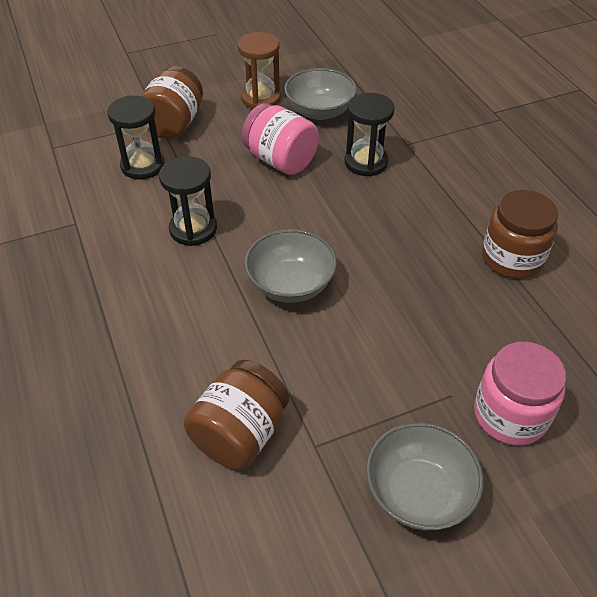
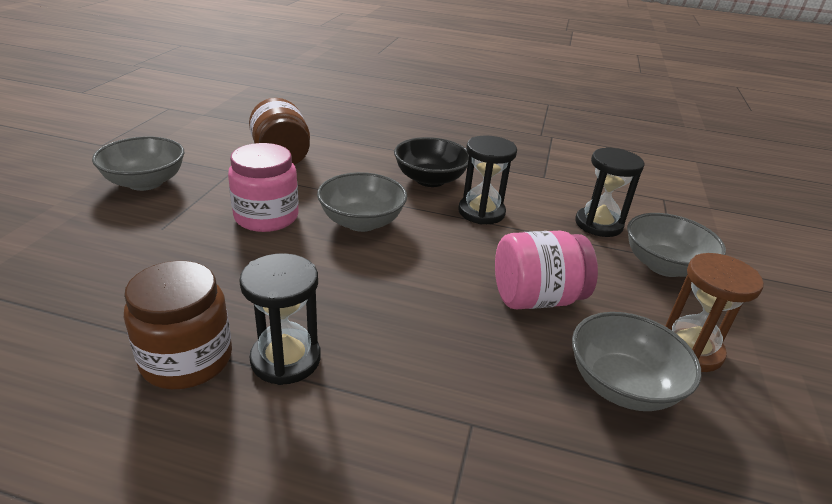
camera: 125 degrees right, 15 degrees down
(164, 289) = (430, 179): none -> black bowl
(174, 124) = (664, 266): brown jar -> grey bowl
(366, 162) = (470, 357): black hourglass -> black hourglass (286, 359)
(510, 415) = (102, 240): pink jar -> pink jar (266, 217)

